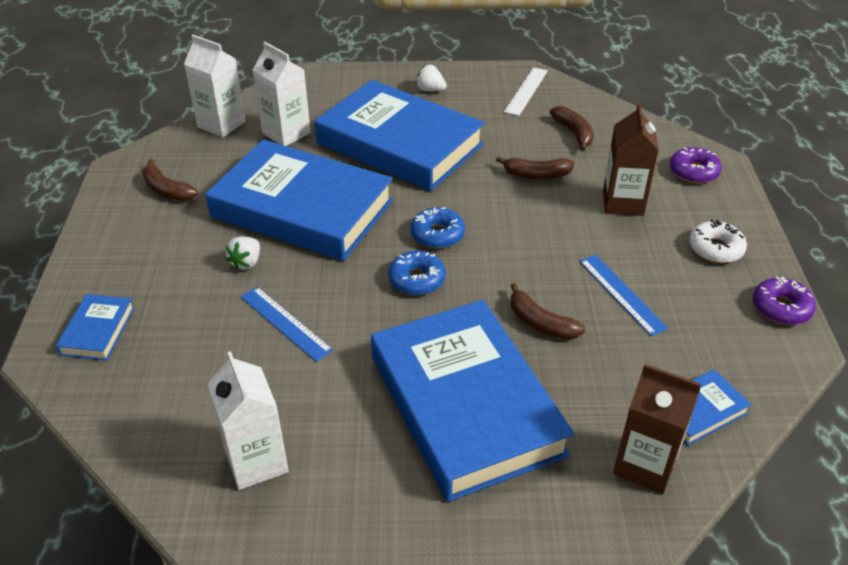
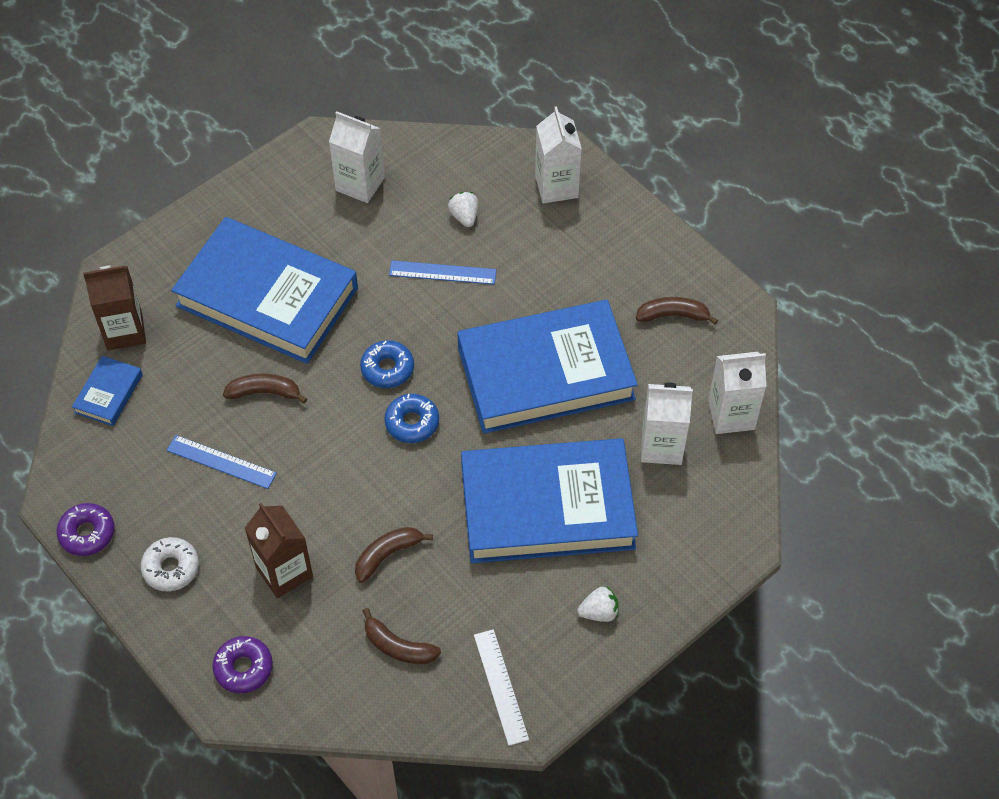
camera: 140 degrees right, 15 degrees up
(97, 331) = (556, 186): blue book -> white carton
(246, 263) = (526, 297): white strawberry -> white strawberry (464, 216)

